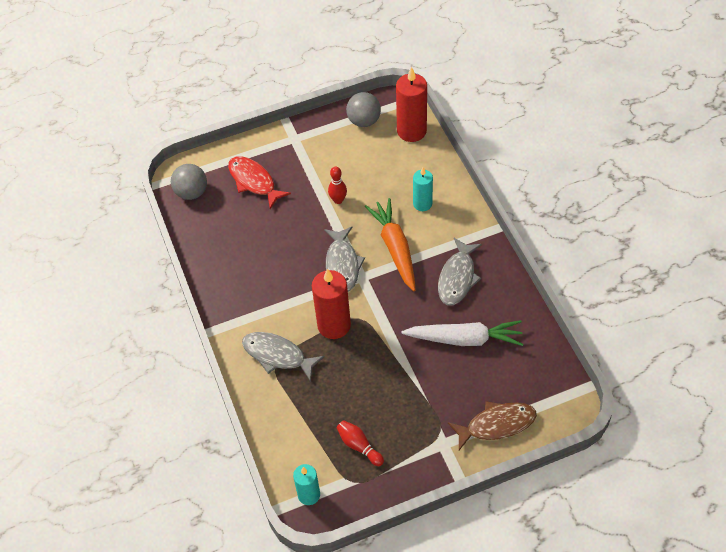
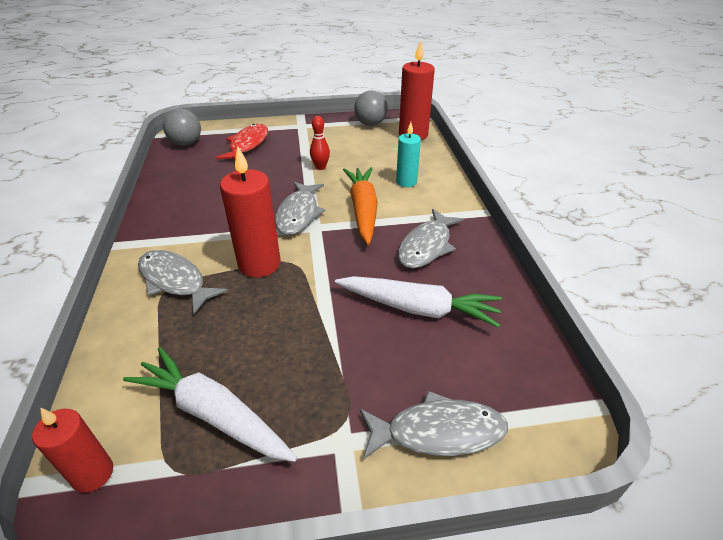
camera: 10 degrees right, 15 degrees down
(254, 181) = (247, 145): red fish -> red fish turned 45 degrees clockwise
(309, 495) = (93, 474): turquoise candle -> red candle
(359, 446) = (213, 414): red bowling pin -> white carrot
(496, 425) = (438, 432): brown fish -> grey fish

